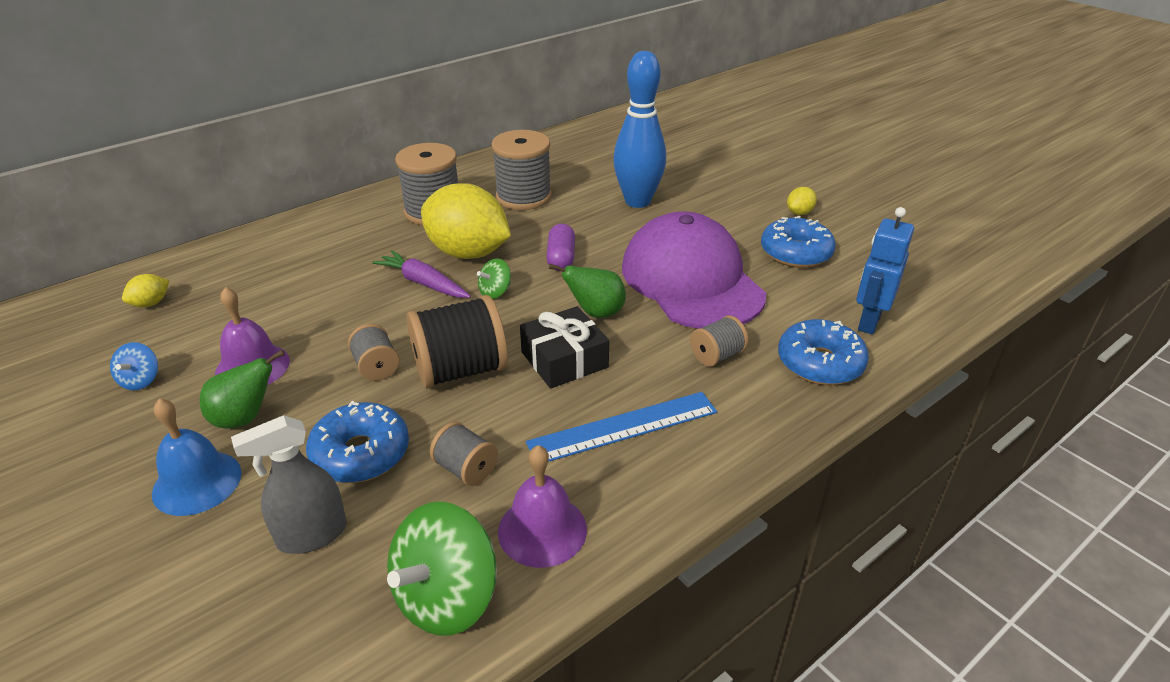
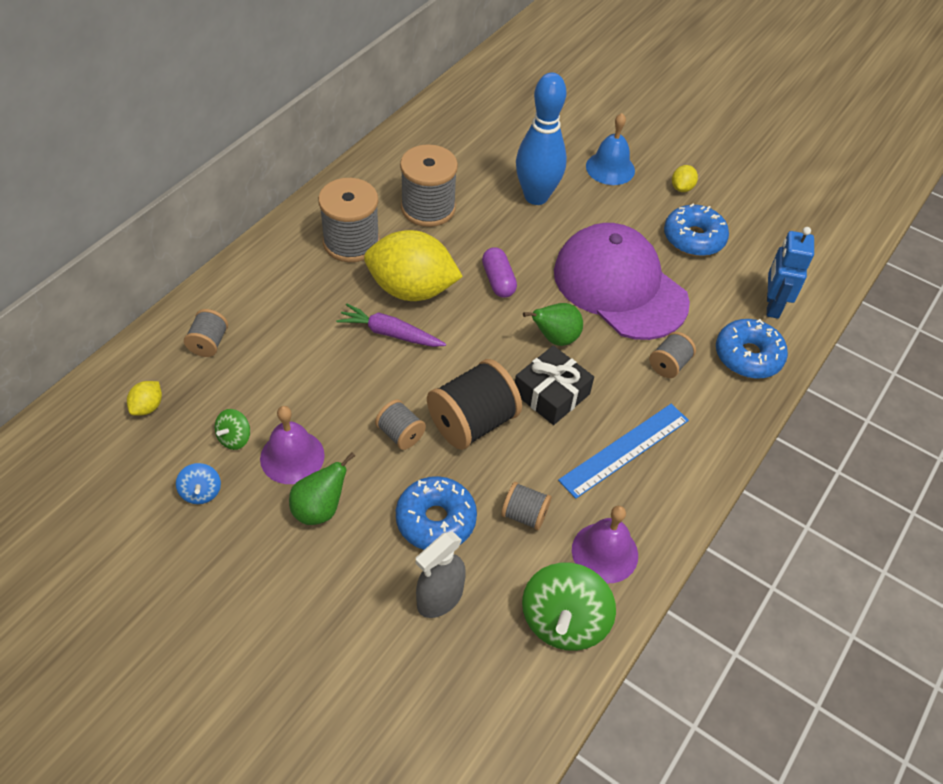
camera: 20 degrees left, 15 degrees up
(197, 482) = (320, 576): blue bell -> blue bell (610, 168)
(245, 265) = (209, 343): none -> grey spool
(495, 292) = (459, 332): green spinning top -> green spinning top (235, 438)

